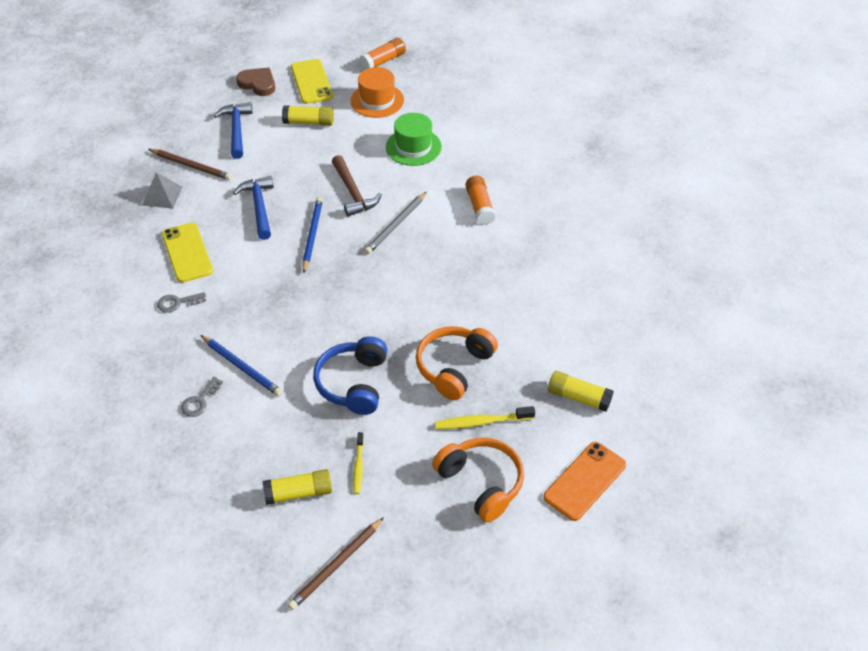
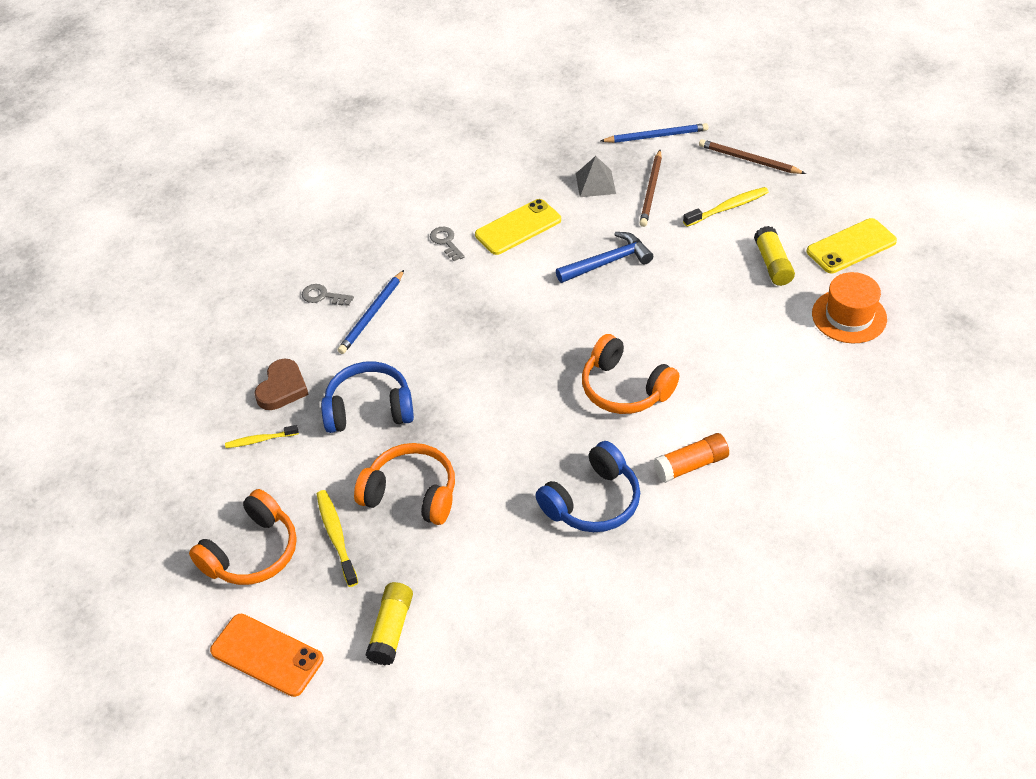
camera: 80 degrees right, 0 degrees up
(236, 130) = (728, 208): blue hammer -> yellow toothbrush
(258, 84) = (820, 201): brown heart -> brown heart (282, 388)
(298, 493) = (222, 400): yellow glue stick -> none
(312, 235) = (579, 318): blue pencil -> blue pencil (656, 136)
(336, 565) = (141, 451): brown pencil -> brown pencil (749, 160)
(353, 192) = (665, 335): brown hammer -> none
(383, 61) = (935, 302): orange glue stick -> none
(396, 225) = (625, 388): grey pencil -> orange headphones
(413, 147) = (775, 373): green hat -> none
(495, 263) = (593, 501): none -> blue headphones

